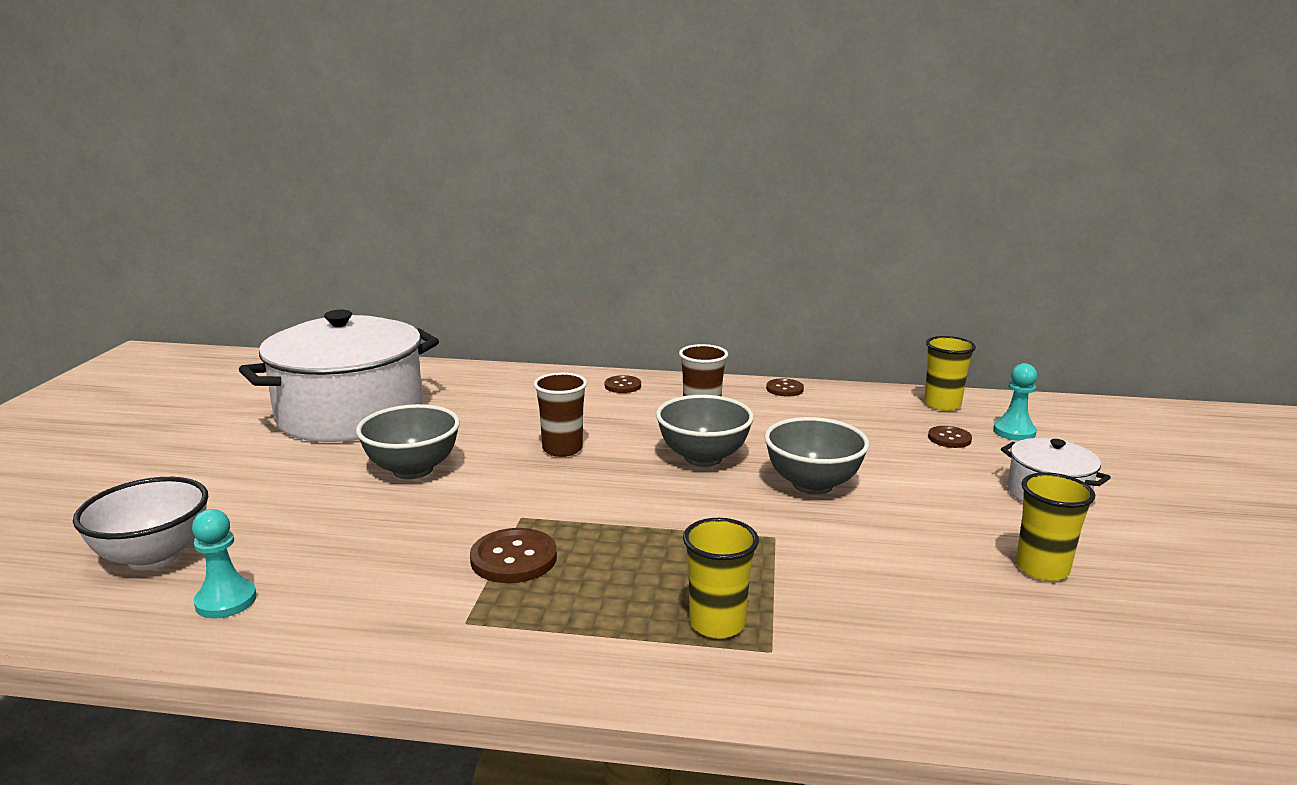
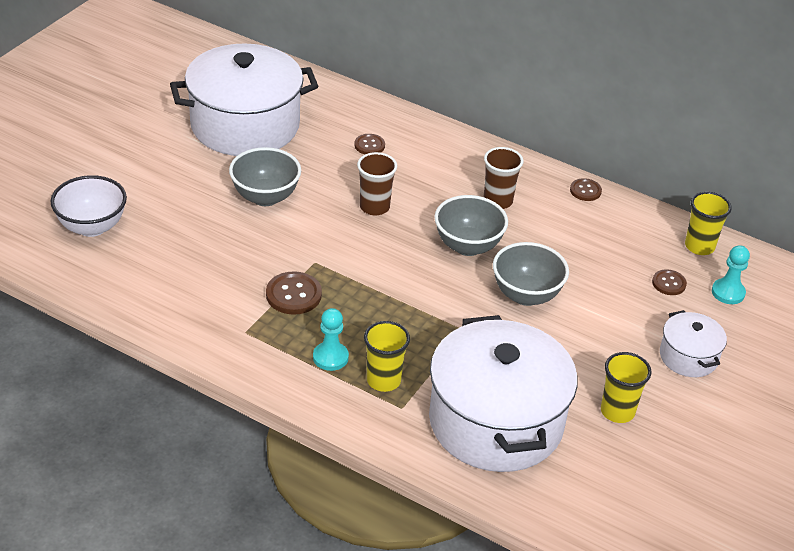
camera: 20 degrees right, 20 degrees up
(226, 601) = (123, 274): turquoise pawn -> turquoise pawn (330, 357)
(623, 386) = (459, 149): brown button -> brown button (369, 145)
(913, 627) = (495, 422): none -> white pot

